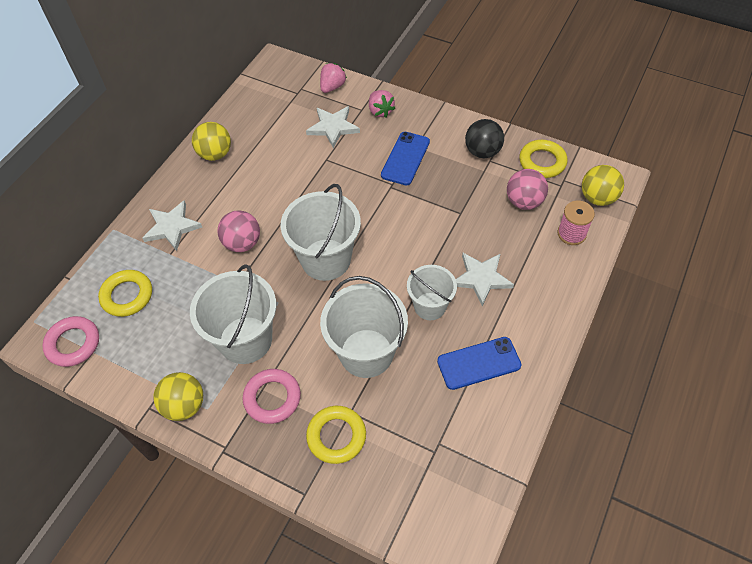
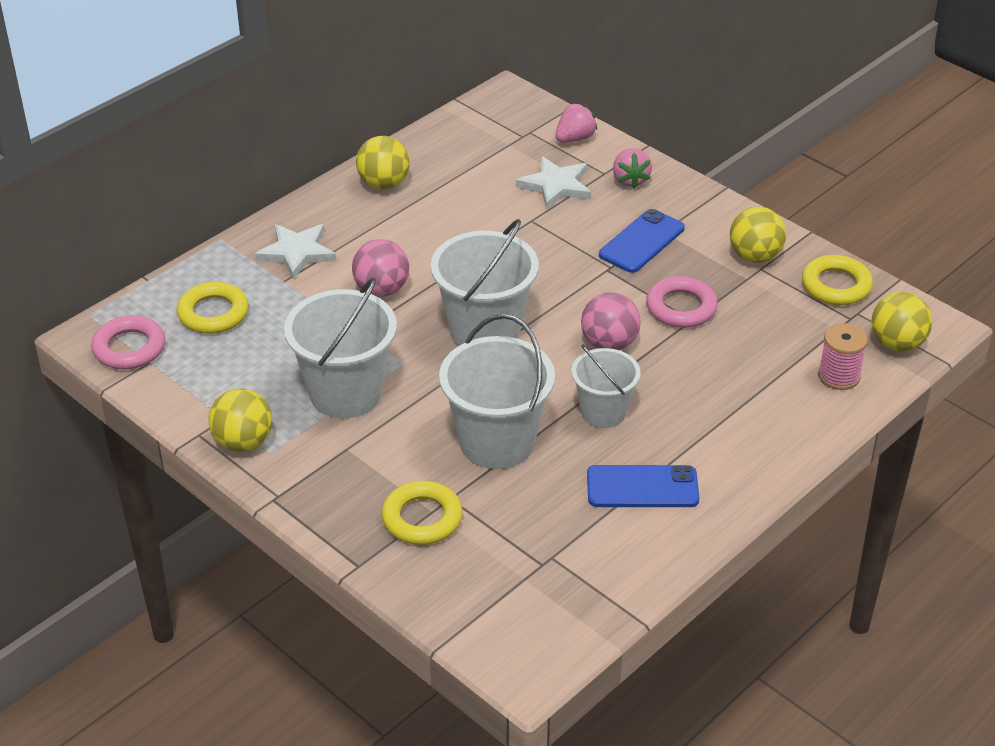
camera: 15 degrees right, 15 degrees down
(272, 398) = (356, 460): pink ring -> pink ring (681, 307)
(481, 278) = (687, 398): white star -> none
(482, 152) = (755, 256): black ball -> yellow ball
(524, 202) = (787, 326): pink ball -> pink ball (609, 344)

